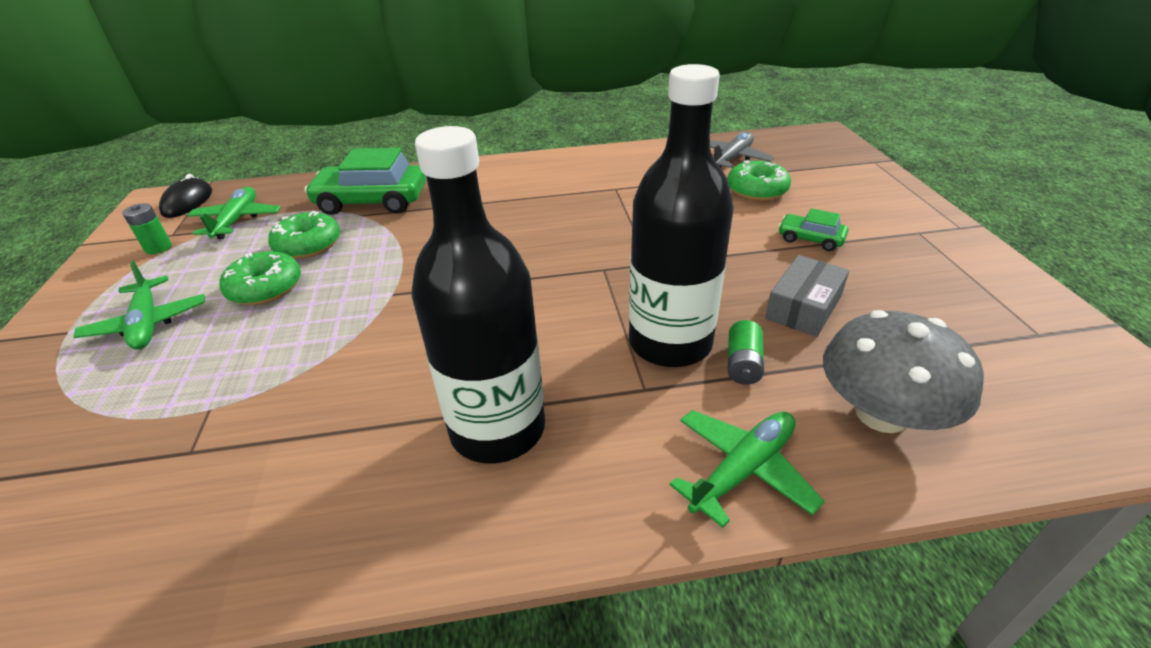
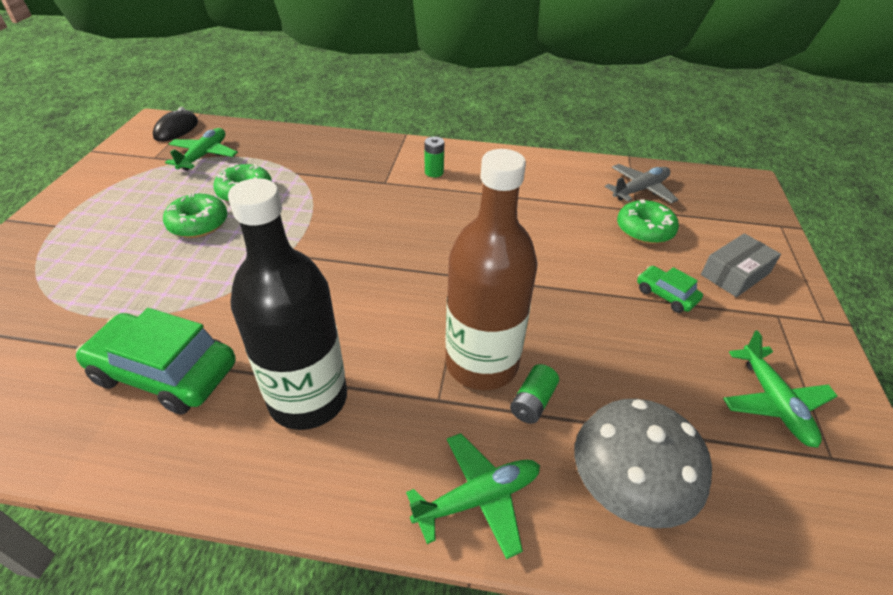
camera: 15 degrees right, 5 degrees up
(147, 323) = (108, 233): green plane -> green plane (773, 402)
(158, 248) = (140, 167): green battery -> green battery (434, 172)
(372, 201) = (310, 162): green car -> green car (165, 373)
(670, 343) = (481, 363): black bottle -> brown bottle
(803, 307) = (618, 363): grey box -> grey box (735, 274)

